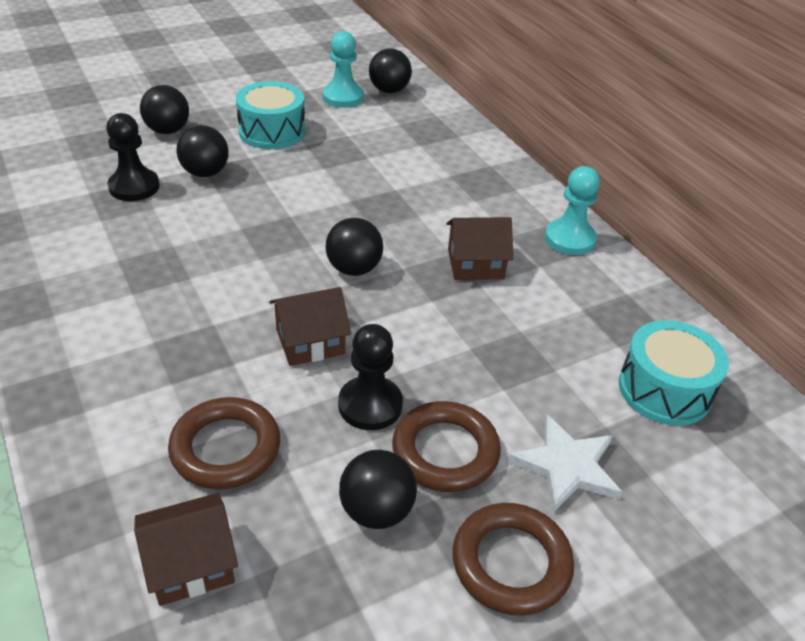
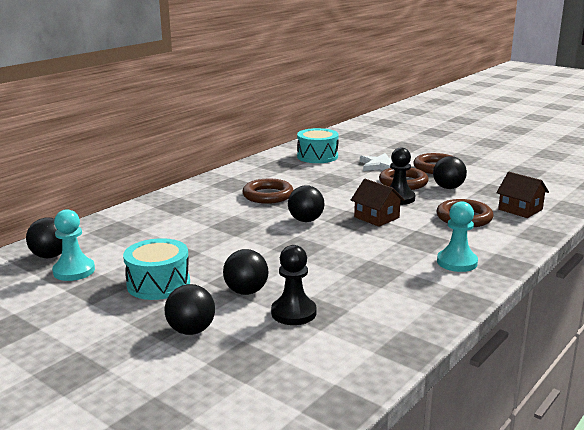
camera: 110 degrees left, 20 degrees down
(475, 264) = (268, 195): brown house -> brown ring
(569, 239) = (221, 180): turquoise pawn -> turquoise pawn (457, 262)

